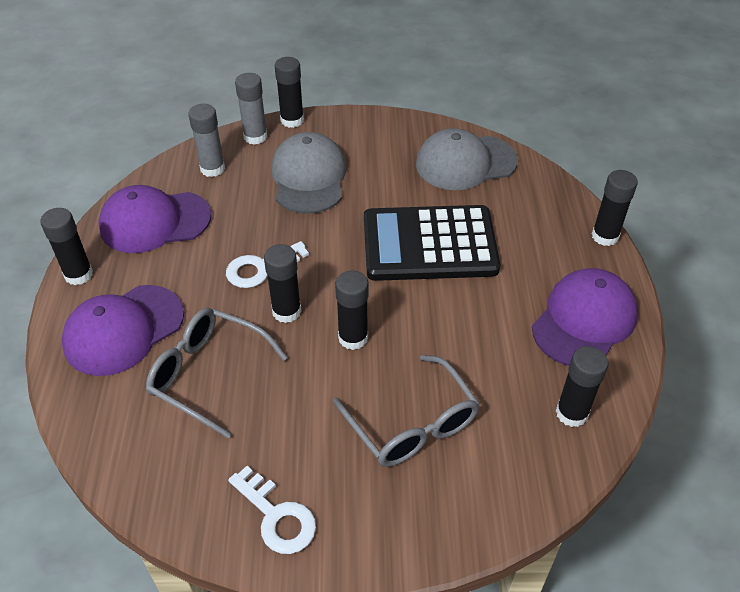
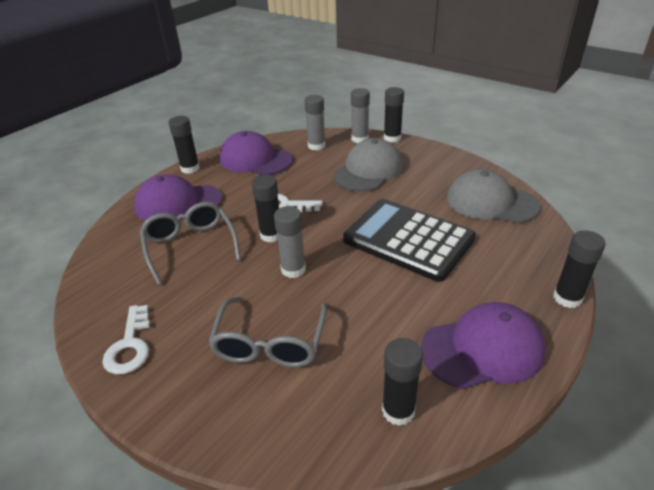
camera: 40 degrees right, 10 degrees down
(353, 338) = (293, 269): black glue stick -> grey glue stick

